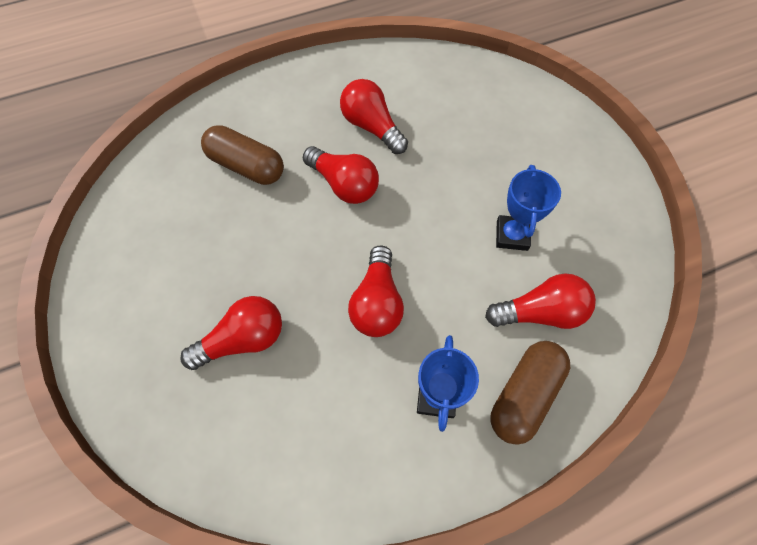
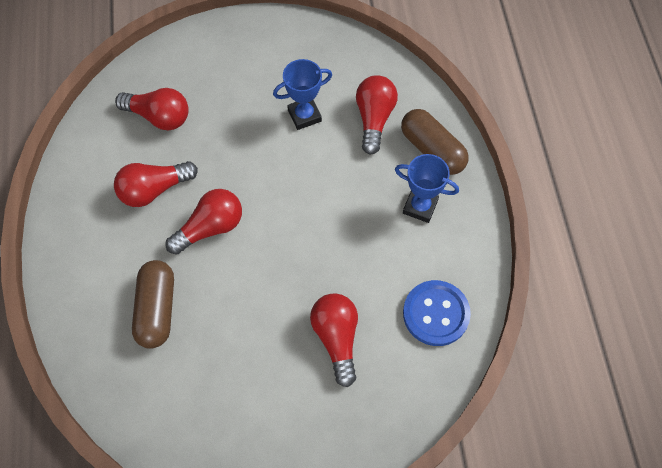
camera: 75 degrees left, 0 degrees up
(246, 166) = (157, 309): brown capsule -> brown capsule turned 45 degrees counterclockwise
(294, 450) = (436, 314): none -> blue button
(377, 302) = (333, 228): red light bulb -> red light bulb (159, 117)
(512, 235) = (304, 115): blue trophy -> blue trophy turned 45 degrees counterclockwise

